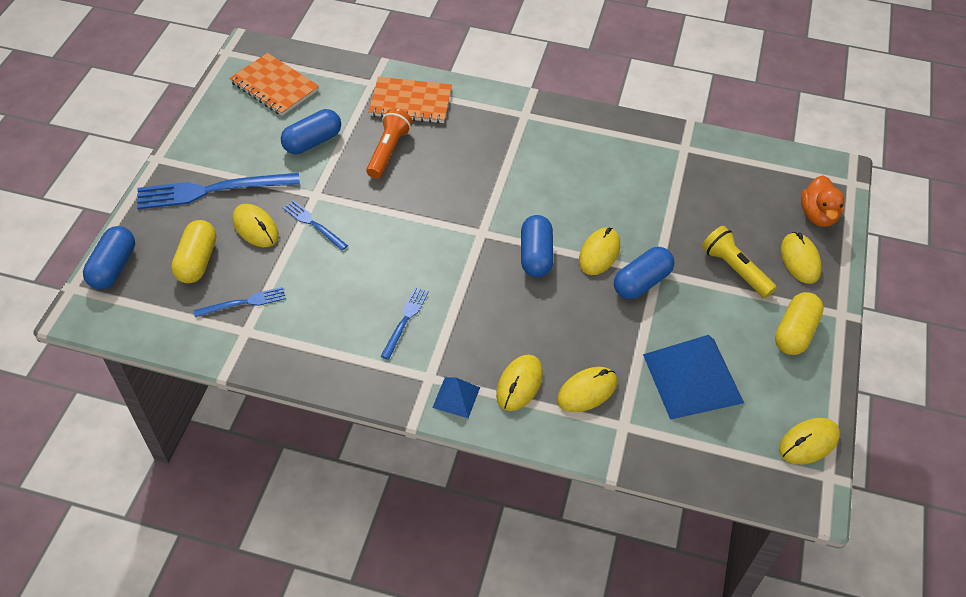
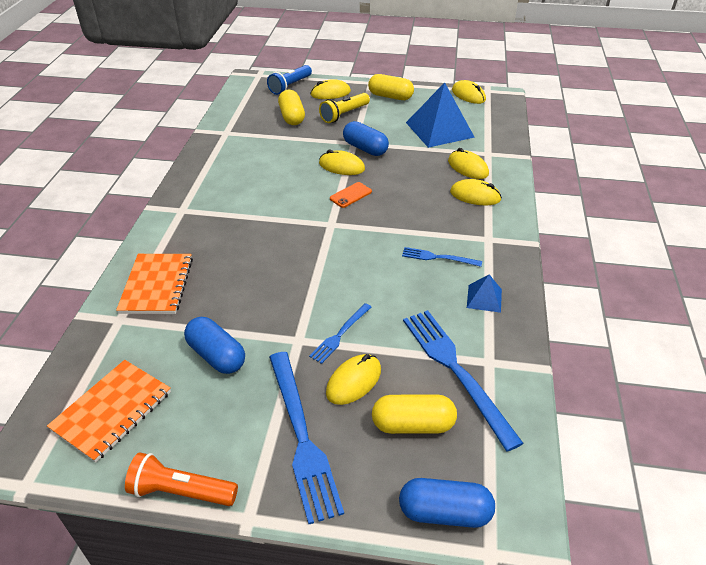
camera: 95 degrees left, 10 degrees down
(243, 303) = (456, 370): blue fork -> blue fork, size x1.93
(388, 151) = (231, 292): orange flashlight -> orange flashlight (181, 491)
(456, 397) = (500, 224): blue pyramid -> blue pyramid (484, 298)
(535, 255) = (350, 195): blue capsule -> orange phone
(726, 212) = (292, 117): none -> yellow capsule
(818, 215) = (290, 86): orange duck -> blue flashlight

